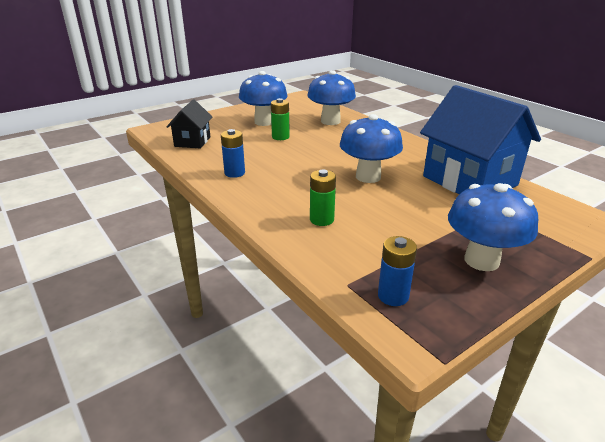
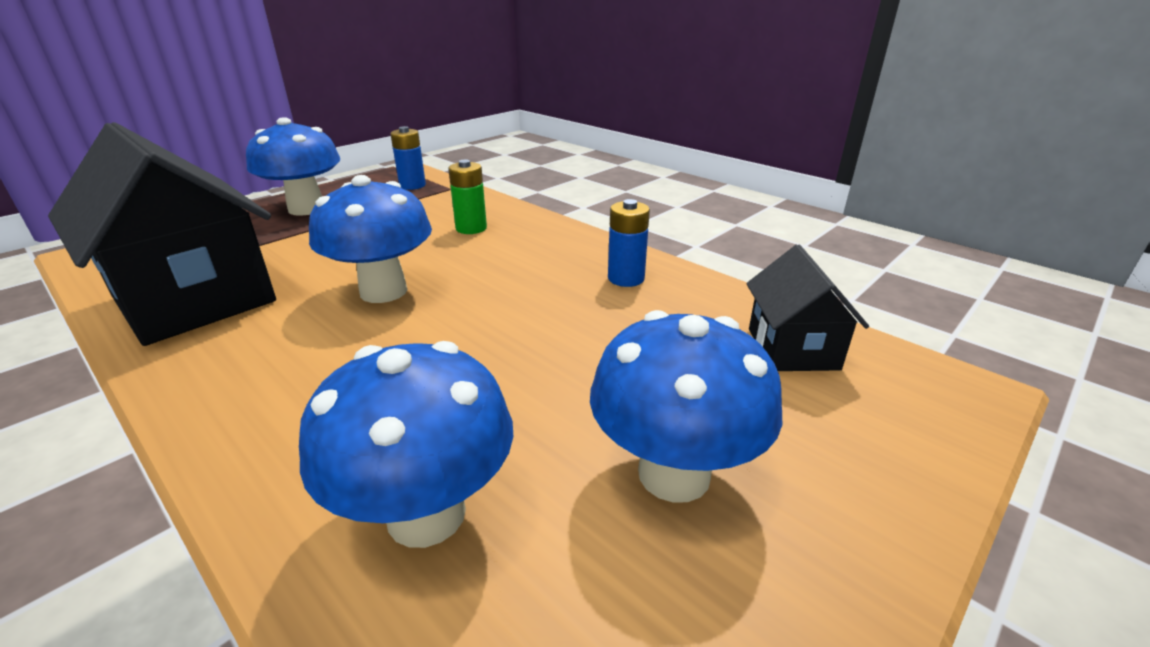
camera: 170 degrees right, 0 degrees up
(280, 137) = (583, 392): green battery -> none
(469, 181) = (194, 299): blue house -> black house

